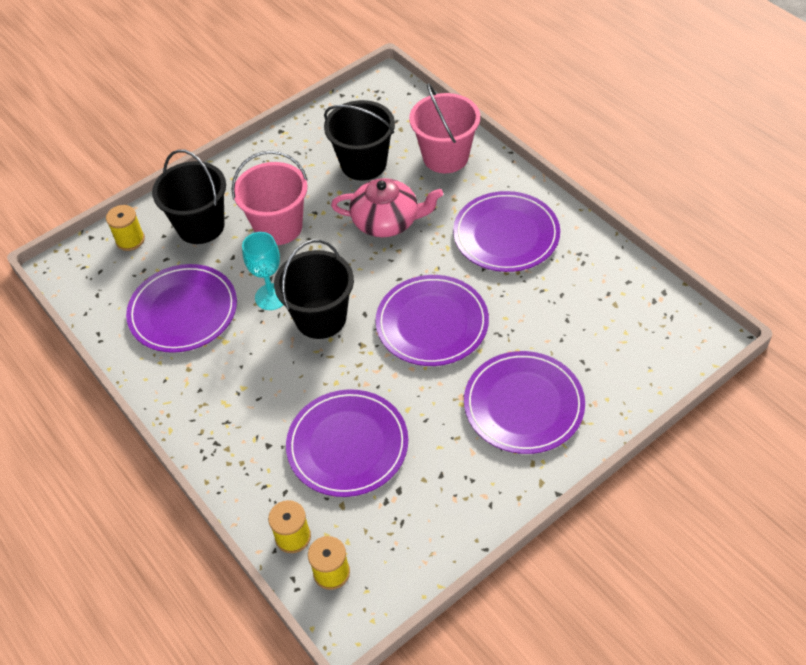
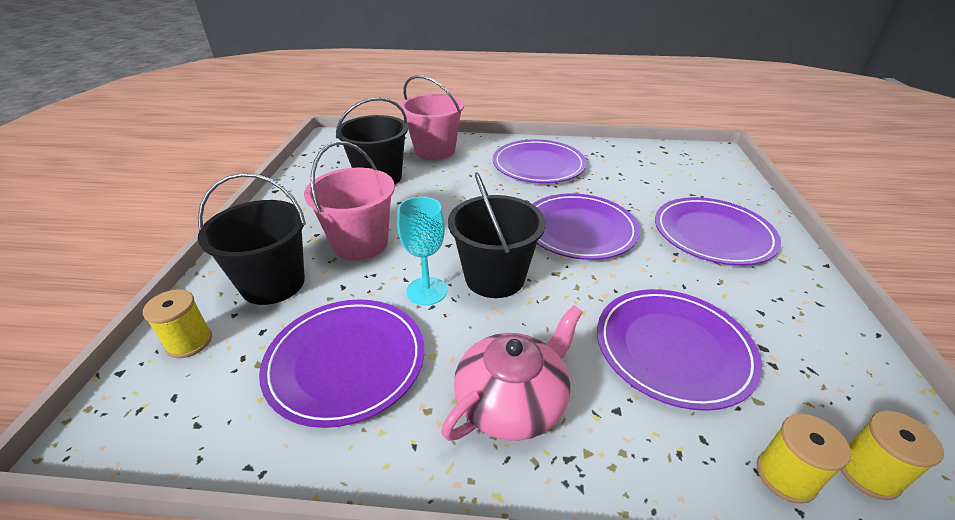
camera: 50 degrees left, 15 degrees down
(387, 221) = (448, 196): pink teapot -> pink teapot (512, 401)

